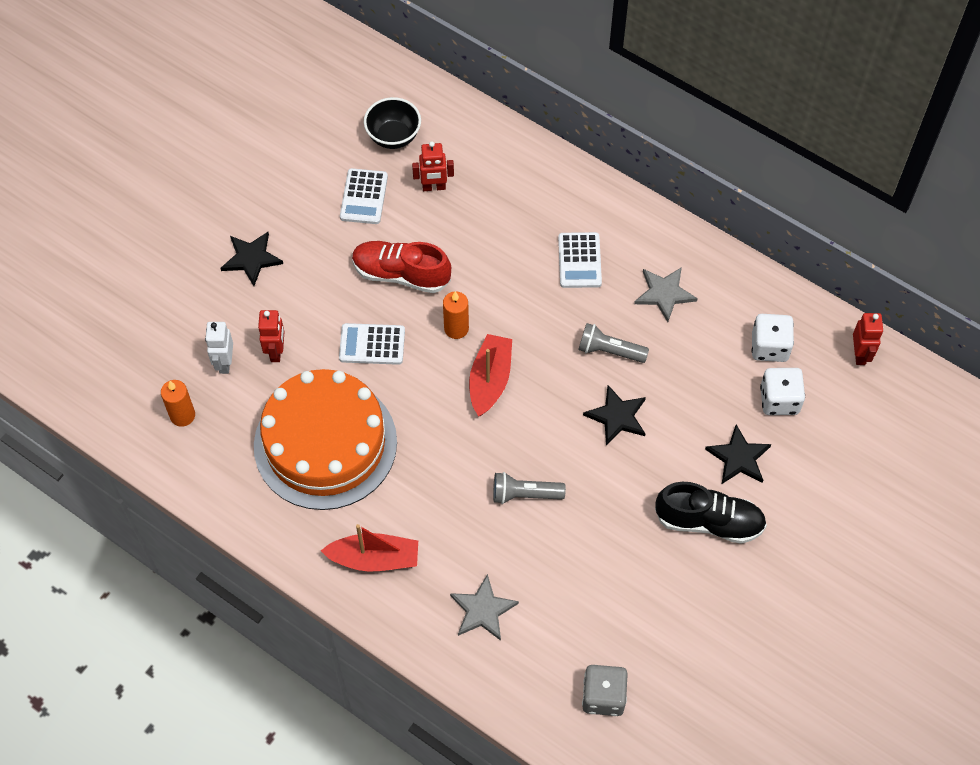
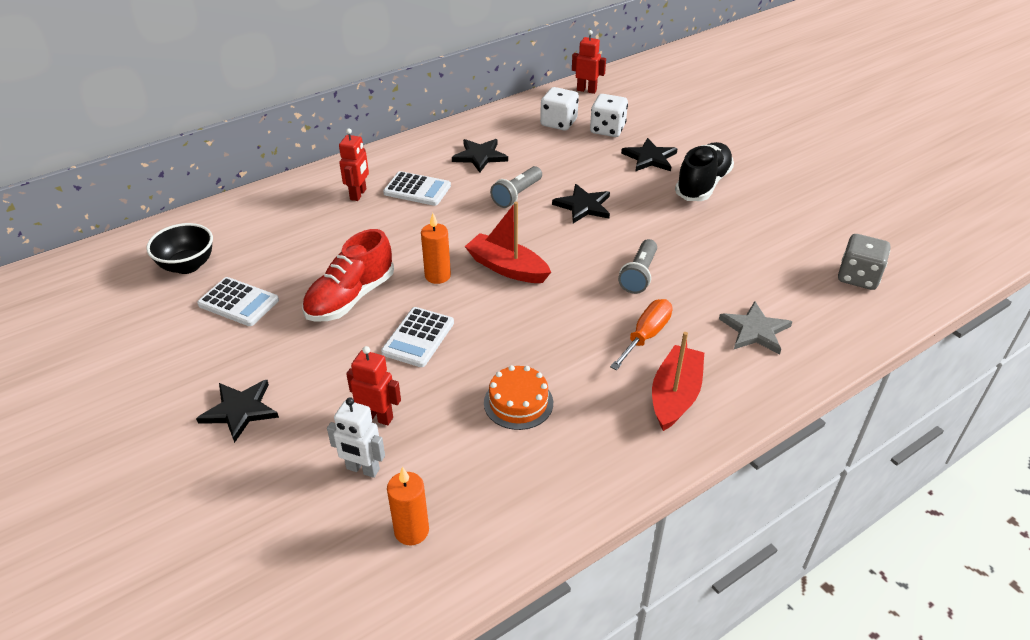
camera: 70 degrees left, 20 degrees down
(325, 443) = (518, 402): orange cake -> orange cake, size x0.41
(434, 187) = (270, 253): red robot -> red robot (358, 194)
(441, 520) = (646, 336): none -> orange screwdriver
(664, 294) = (480, 156): grey star -> black star

